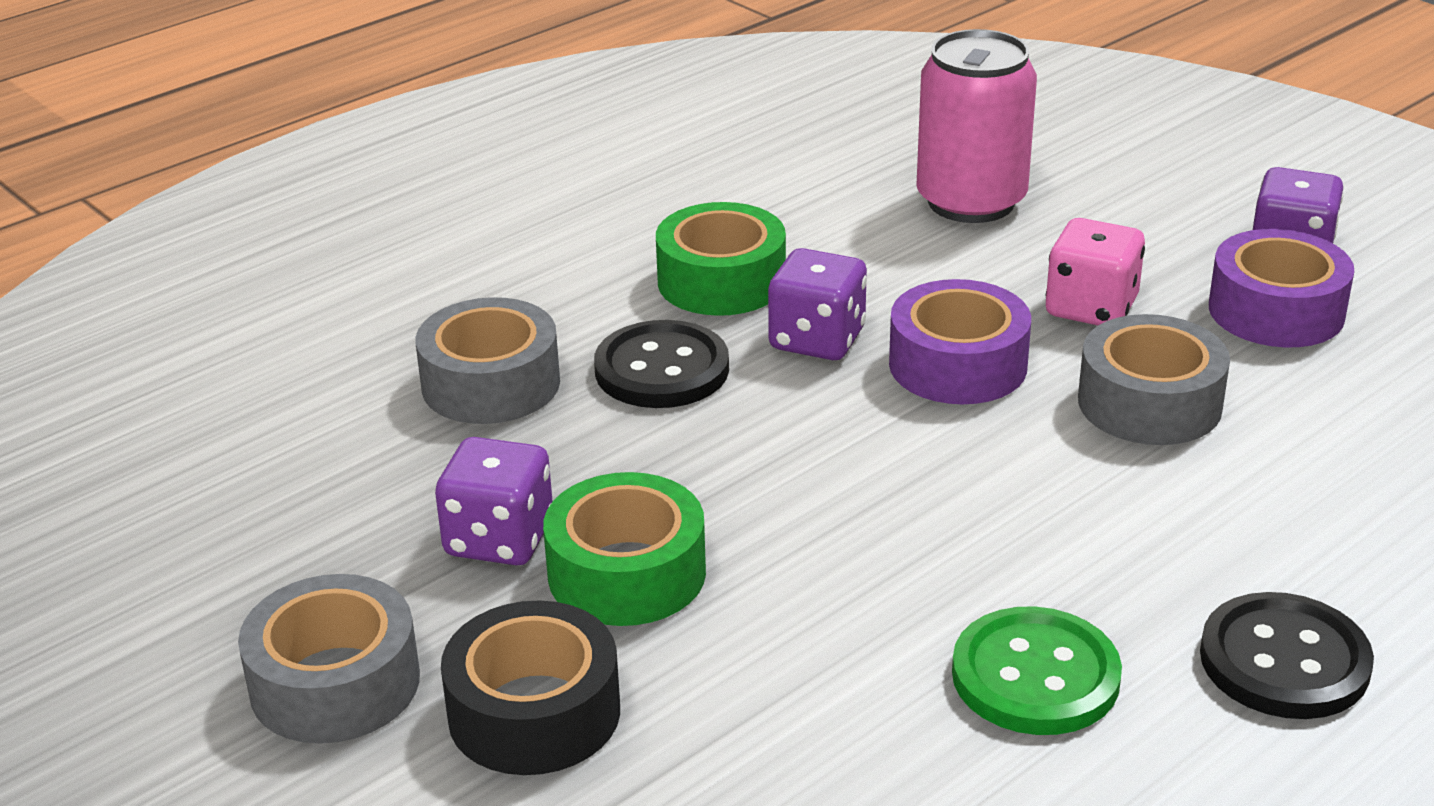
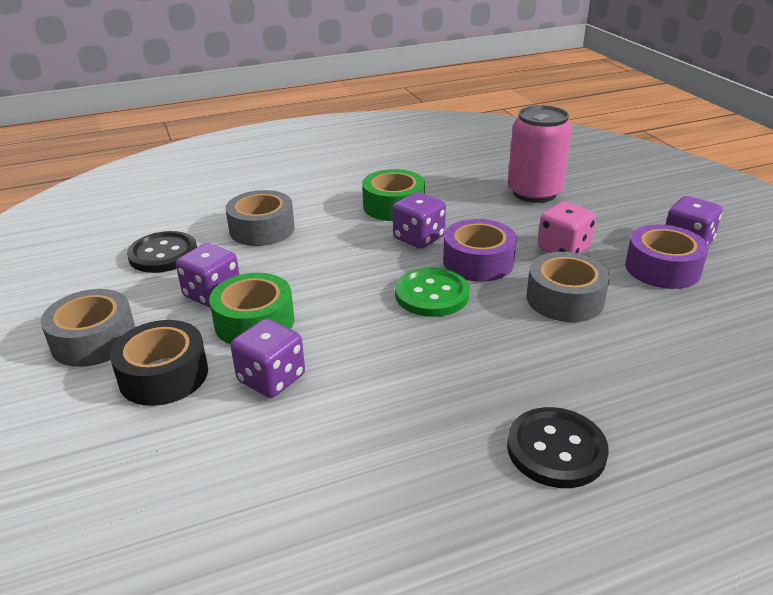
camera: 20 degrees right, 0 degrees up
(662, 369) = (339, 237): black button -> black button (163, 254)
(741, 667) = (271, 378): none -> purple dice
(1035, 676) = (412, 421): green button -> green button (432, 294)

